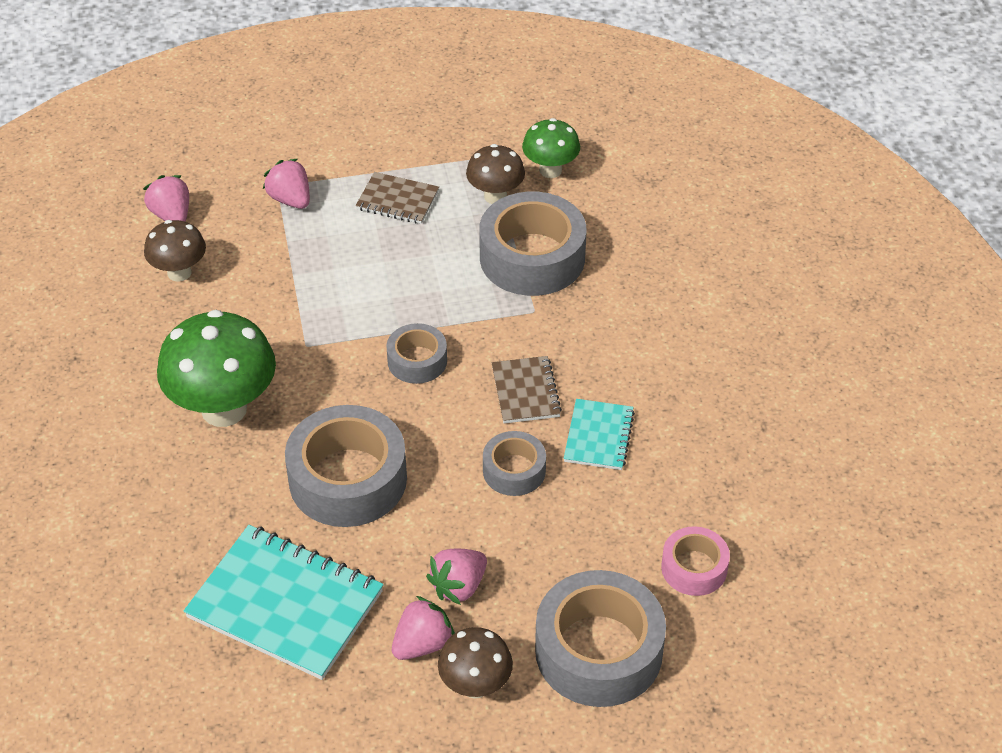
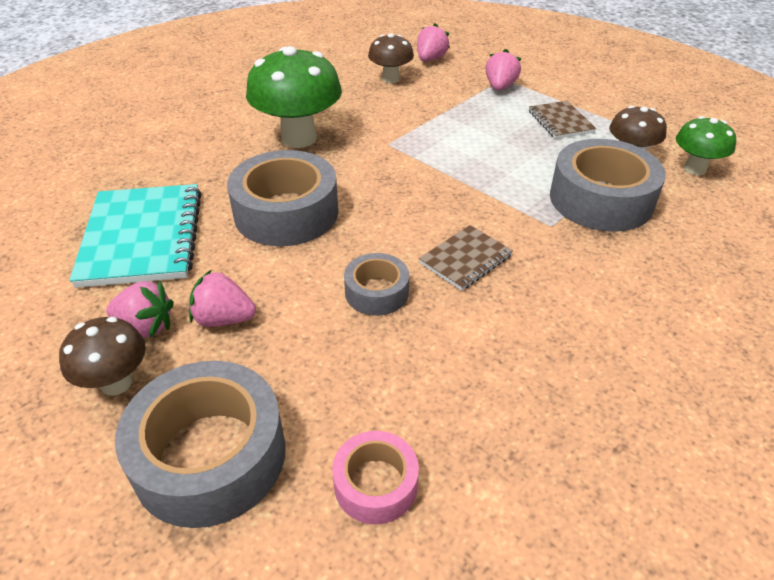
camera: 55 degrees right, 5 degrees down
(417, 361) = (431, 193): grey tape -> none
(598, 436) = (467, 326): turquoise notebook -> none

